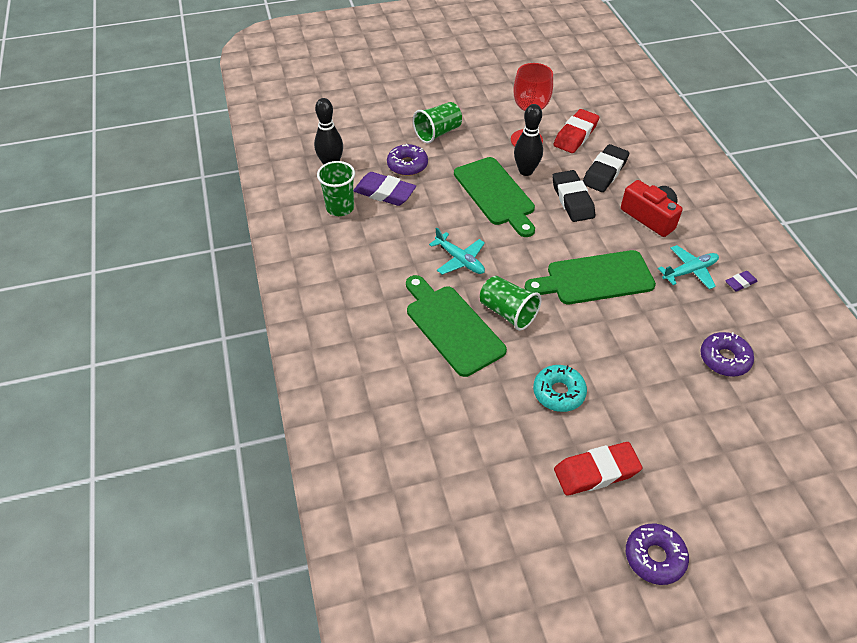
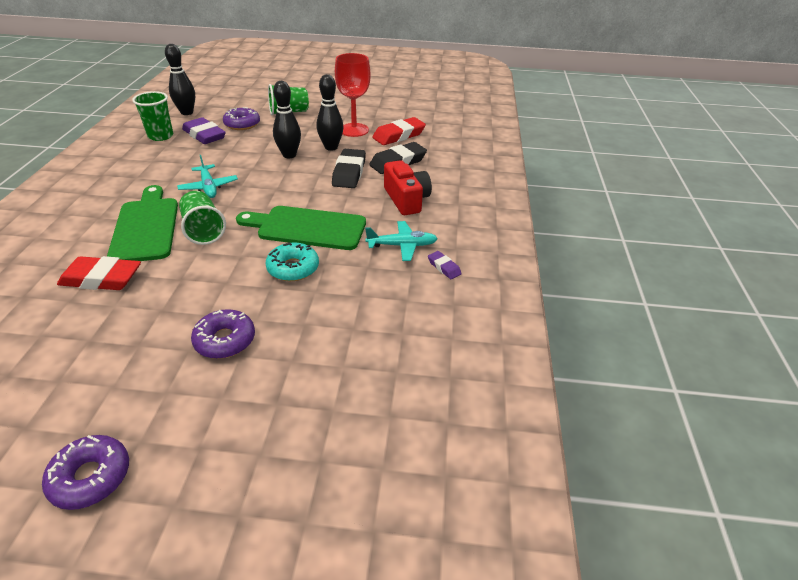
camera: 20 degrees right, 10 degrees down
(496, 194) = (289, 155): green cutting board -> black bowling pin
(558, 392) = (175, 299): turquoise donut -> turquoise donut (293, 268)
(596, 472) = (129, 375): red eraser -> red eraser (101, 279)
(724, 359) = (364, 322): purple donut -> purple donut (225, 340)
(740, 283) = (444, 267): purple eraser -> purple eraser turned 60 degrees clockwise

